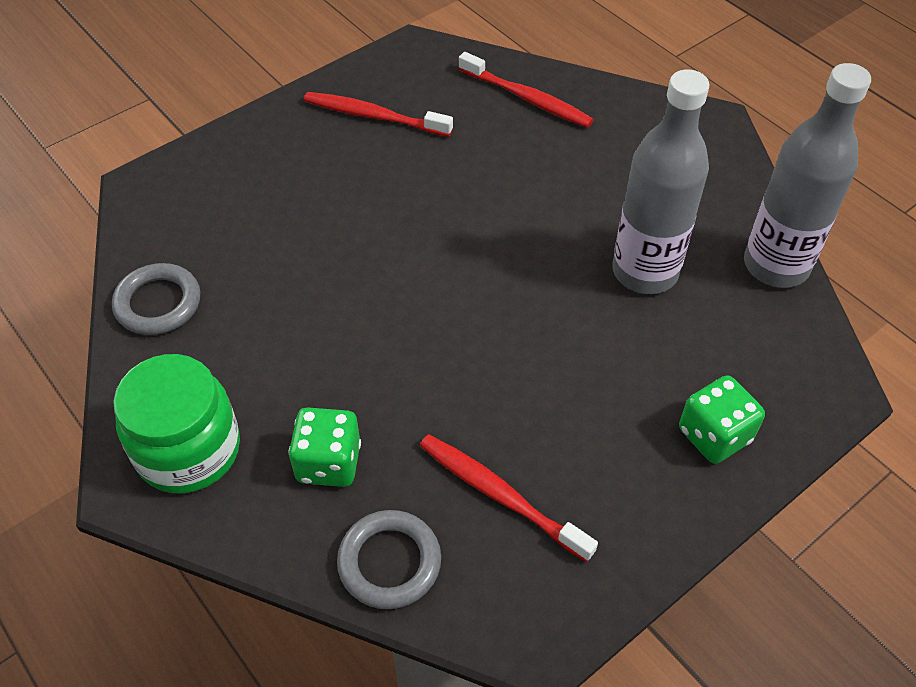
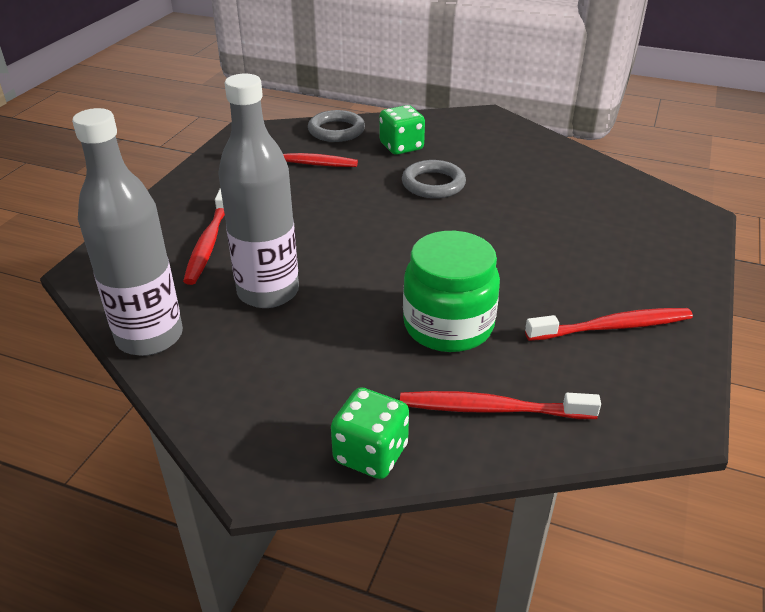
camera: 150 degrees right, 15 degrees down
(158, 303) = (581, 168): grey ring -> grey ring (433, 184)
(188, 450) = (477, 131): green jar -> green jar (448, 325)
(683, 374) = (209, 242): none -> red toothbrush
(714, 435) = (176, 220): green dice -> green dice (371, 453)

